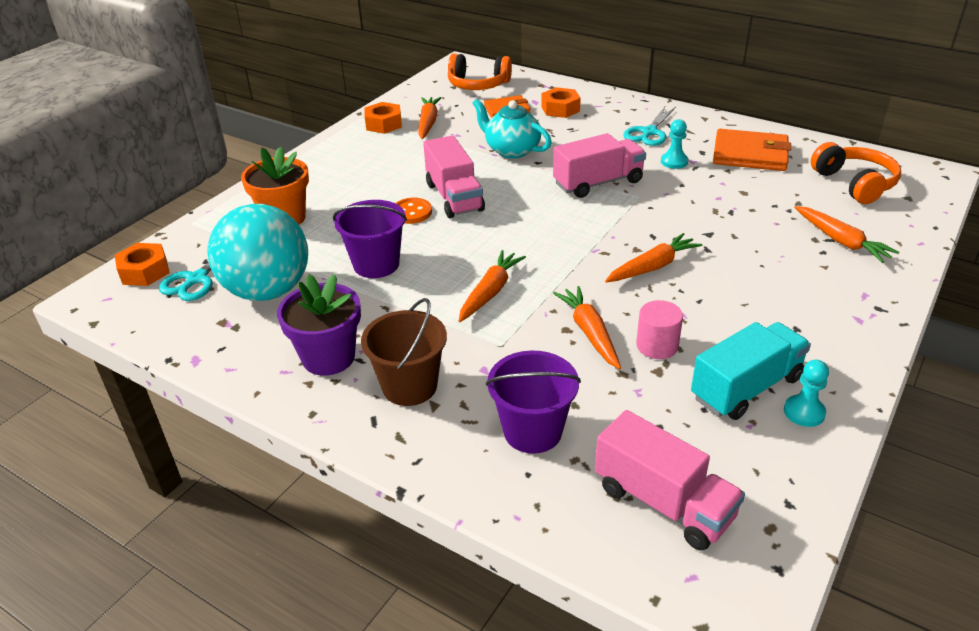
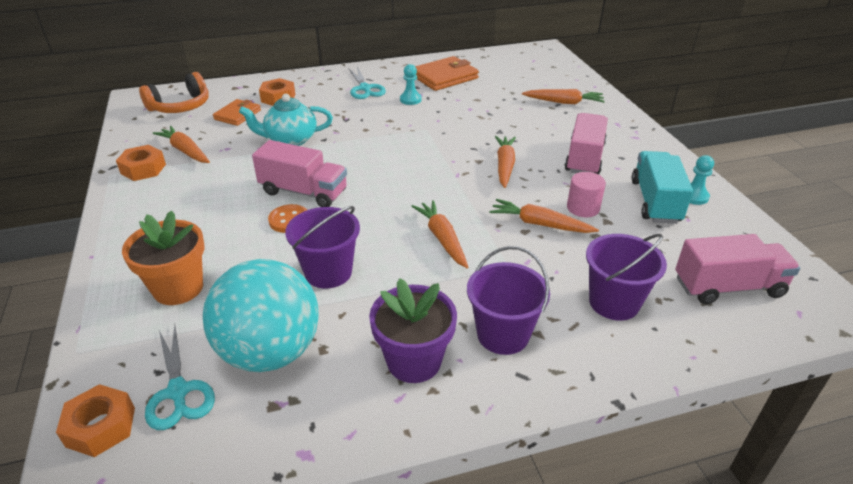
camera: 50 degrees left, 0 degrees up
(409, 386) = (503, 334): brown bucket -> purple bucket
(598, 183) = (387, 133): pink truck -> pink truck (584, 158)
(854, 184) = (520, 70): orange headphones -> none

